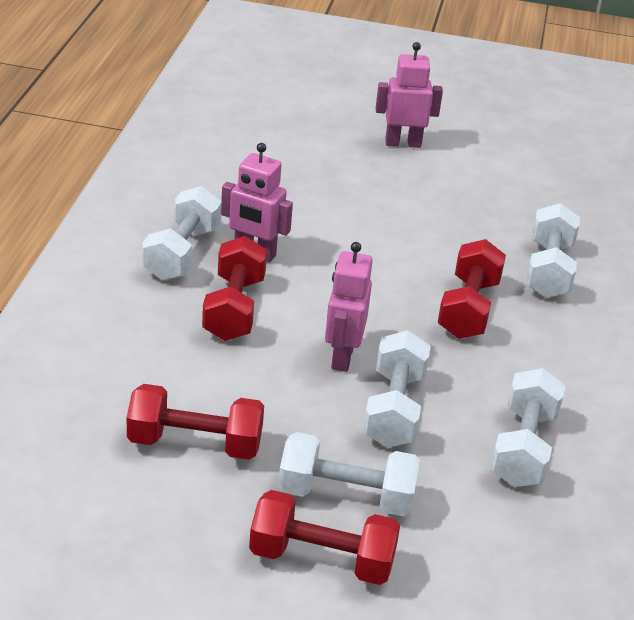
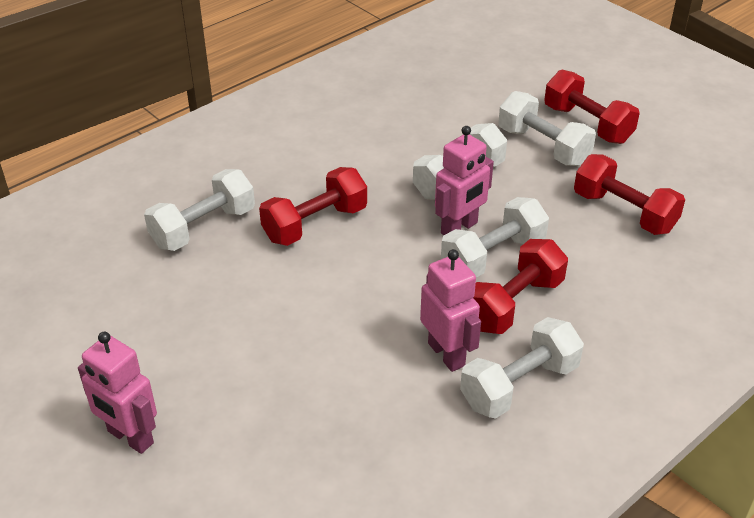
camera: 140 degrees left, 5 degrees up
(523, 448) = (398, 127): white dumbbell -> white dumbbell (493, 256)

